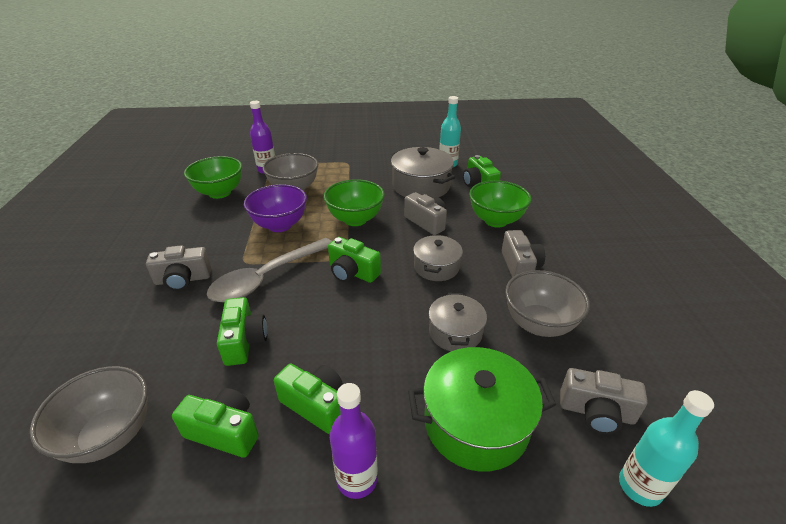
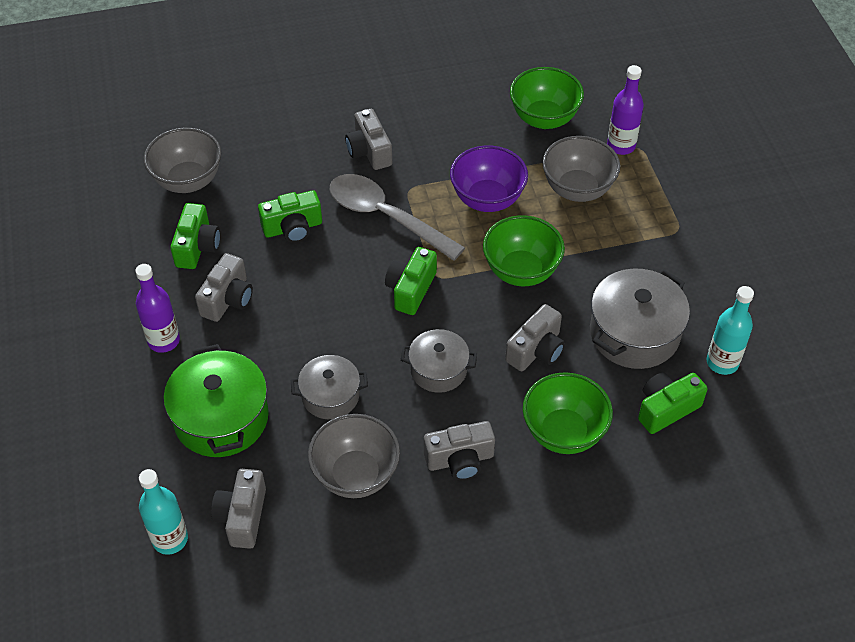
camera: 80 degrees right, 15 degrees up
(316, 405) = (228, 299): green camera -> grey camera

